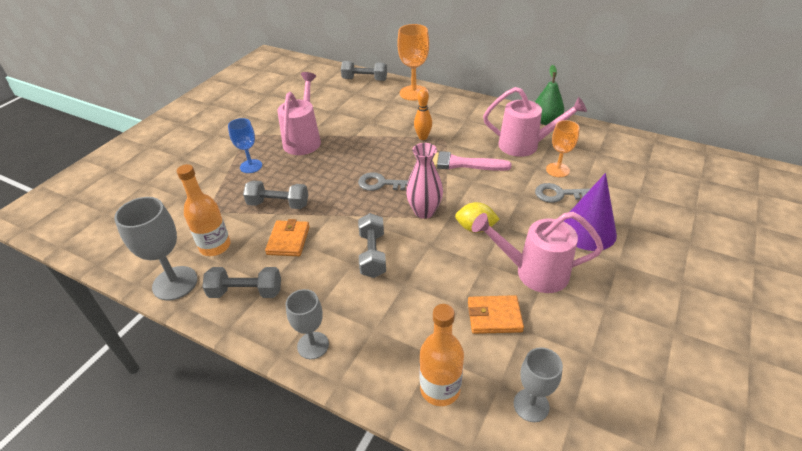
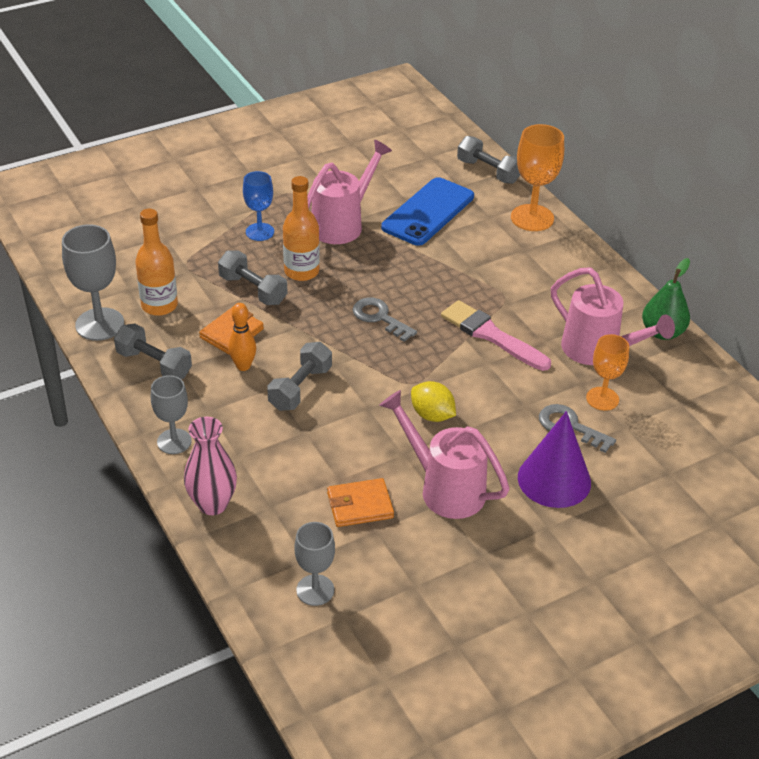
camera: 30 degrees right, 0 degrees up
(351, 112) = (428, 212): none -> blue phone
(423, 137) = (482, 283): orange bowling pin -> orange bowling pin (243, 366)
(424, 212) = (395, 371): pink vase -> pink vase (212, 504)
(440, 389) = (250, 534): orange bottle -> orange bottle (301, 271)
(494, 317) = (360, 505): orange wallet -> orange wallet turned 45 degrees counterclockwise

